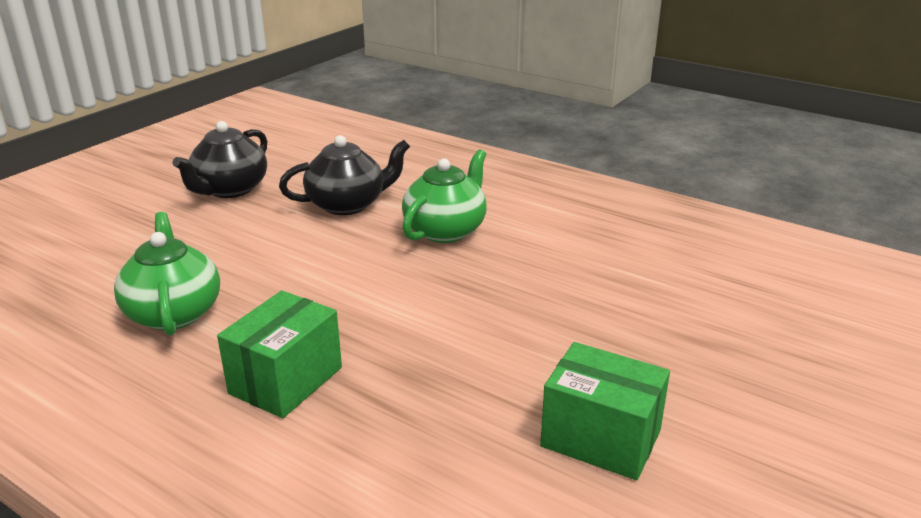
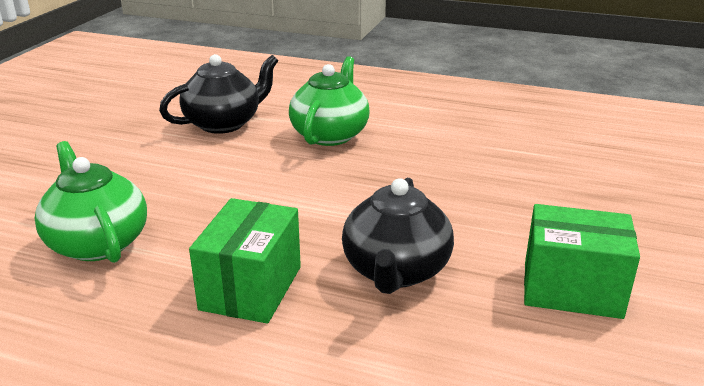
camera: 15 degrees left, 0 degrees up
(230, 190) = (96, 123): black teapot -> black teapot (396, 271)

